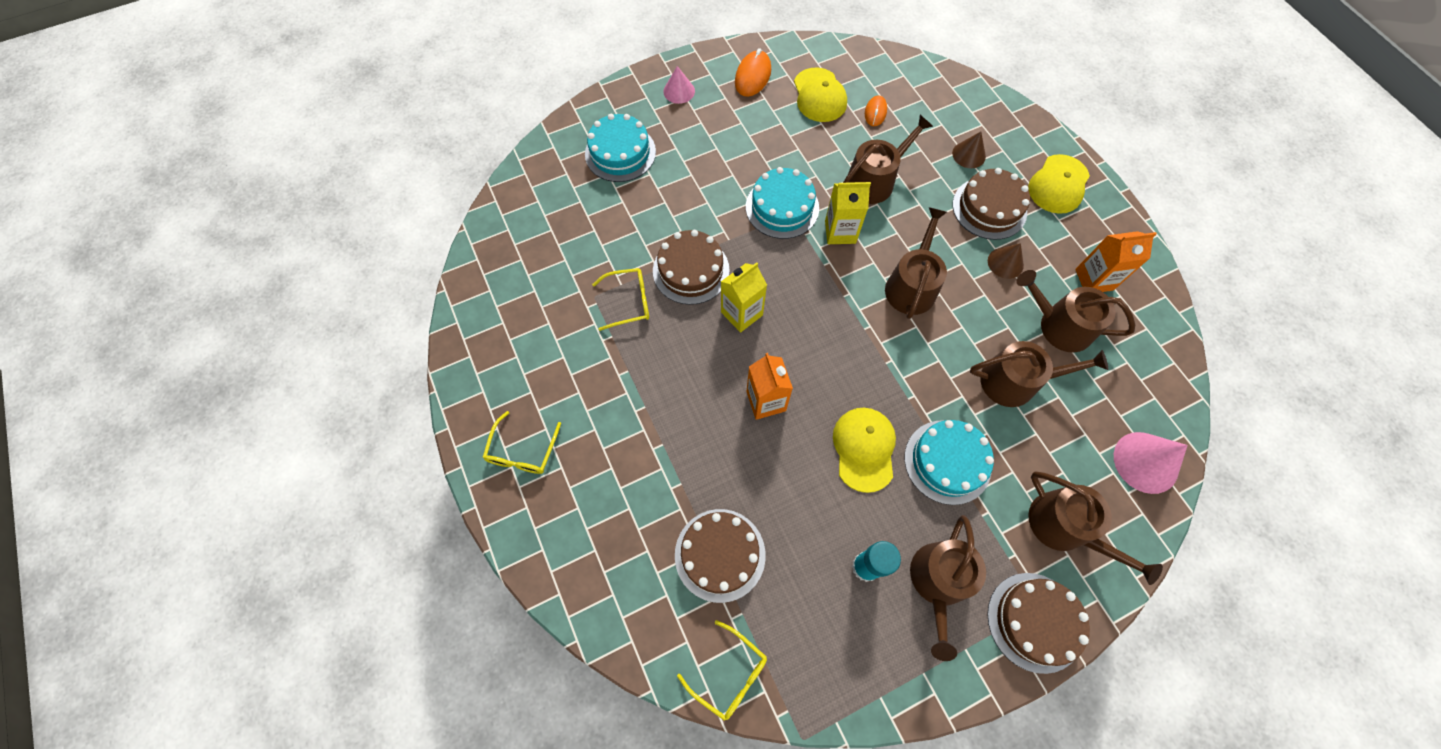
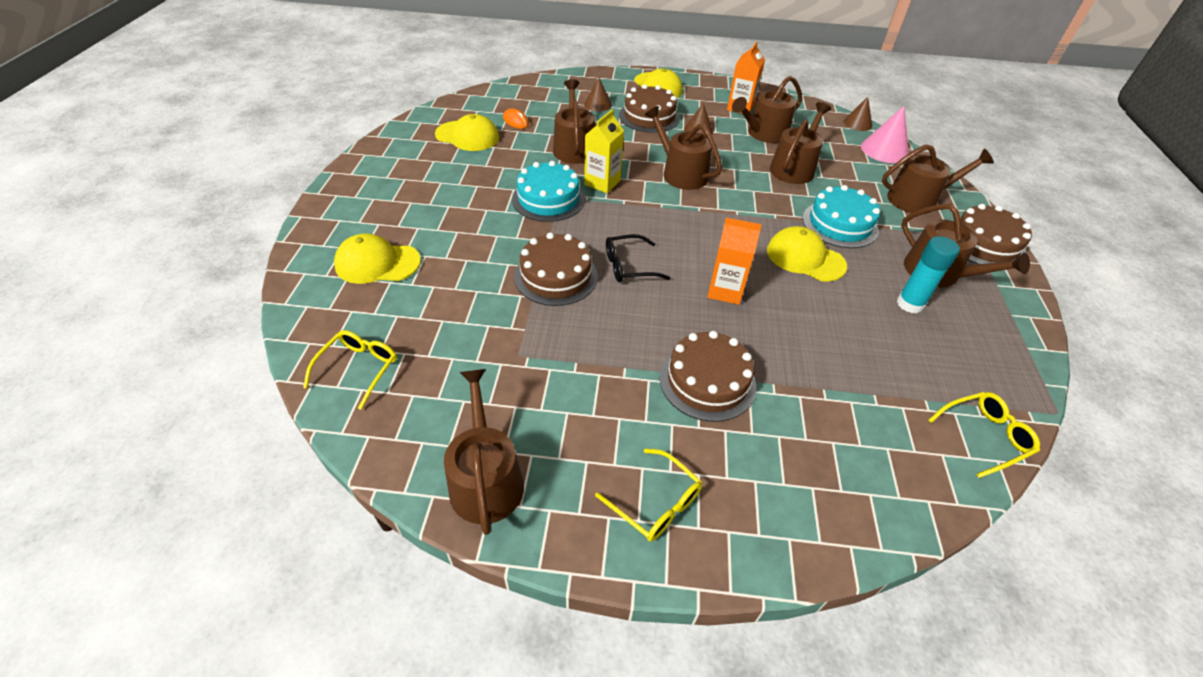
camera: 60 degrees left, 20 degrees down
(484, 342) = (486, 478): none -> brown watering can
(620, 153) = (377, 263): turquoise cake -> yellow cap
(629, 302) = (549, 332): yellow glasses -> yellow glasses (359, 369)
(679, 91) = (361, 199): pink cone -> none
(720, 554) = (861, 388): brown cake -> brown cake (707, 381)
(741, 313) = (629, 266): yellow carton -> black glasses
(753, 76) = (404, 156): orange mouse -> none
(1182, 413) = (857, 123): none -> brown cone

